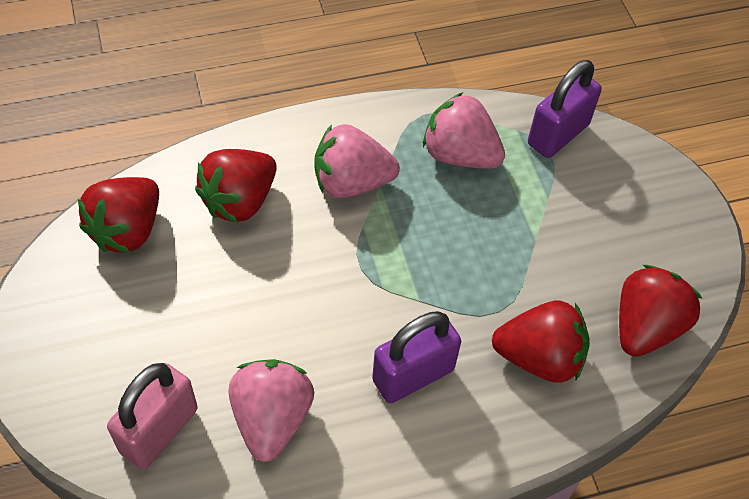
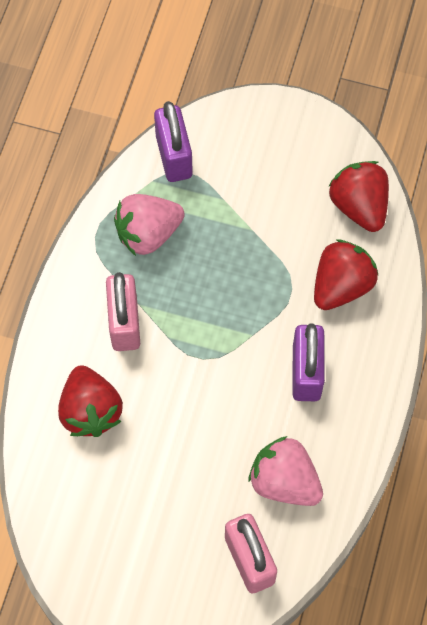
camera: 55 degrees left, 10 degrees up
(127, 230) = (66, 505): red strawberry -> none
(351, 182) = (124, 323): pink strawberry -> pink padlock

